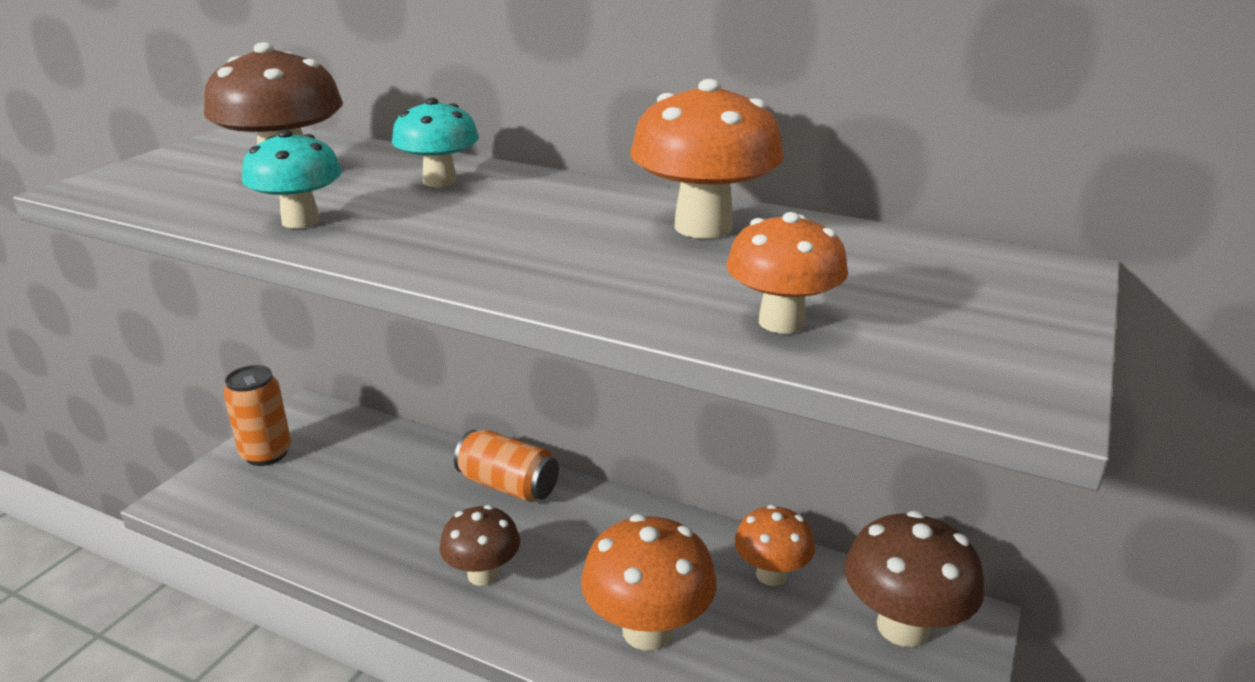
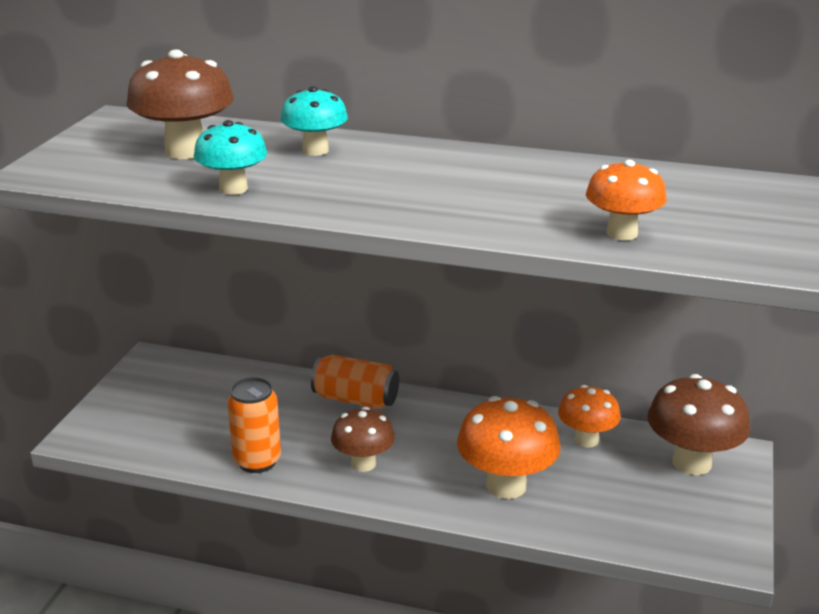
camera: 10 degrees left, 0 degrees up
(266, 454) = (135, 396): orange can -> orange can (257, 461)
(703, 227) = (536, 173): orange mushroom -> none

